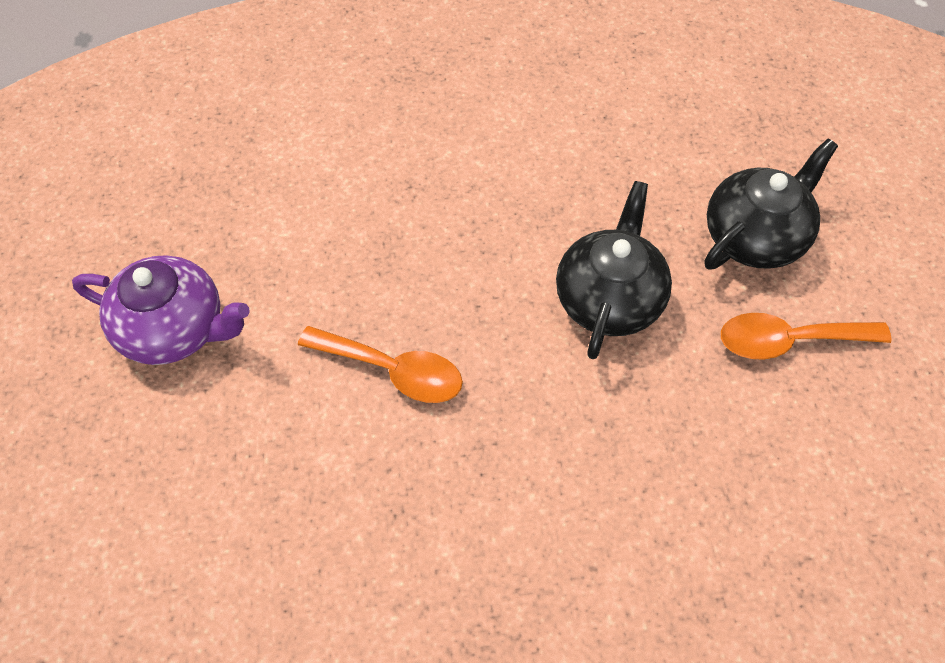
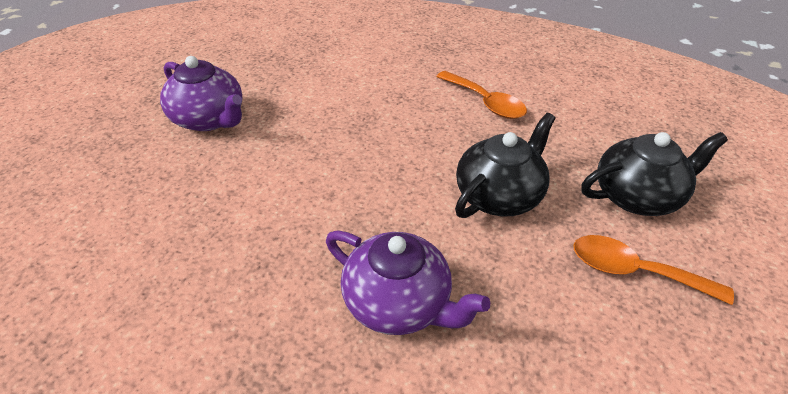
camera: 25 degrees right, 15 degrees down
(393, 371) = (320, 184): orange spoon -> orange spoon (485, 102)
(575, 489) = (399, 303): none -> purple teapot

